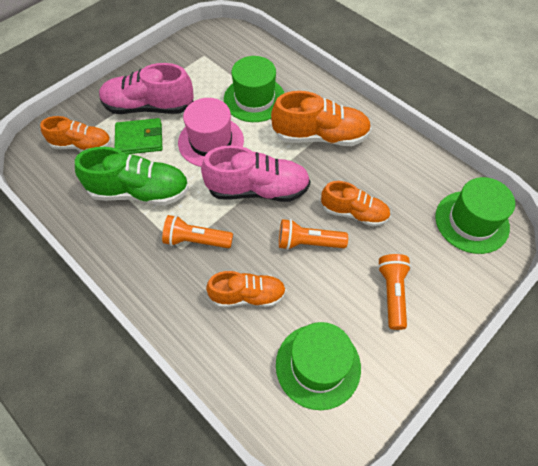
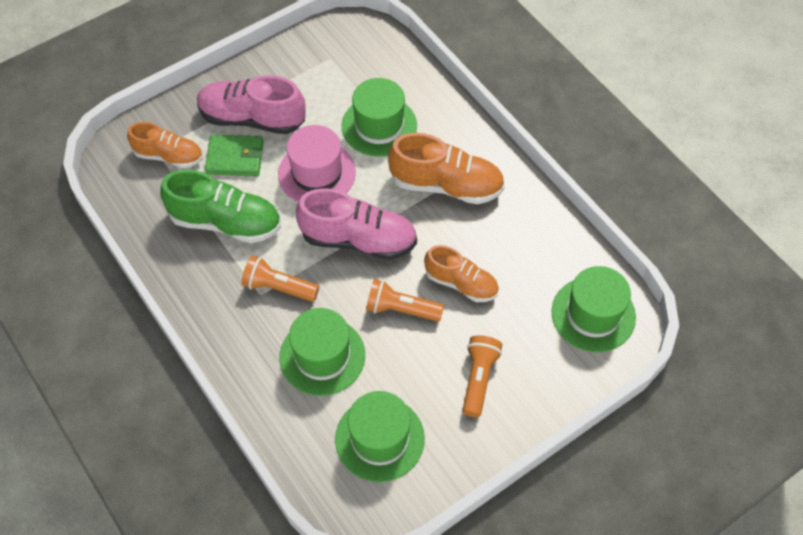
camera: 10 degrees right, 0 degrees up
(247, 296) = (322, 356): orange shoe -> green hat

